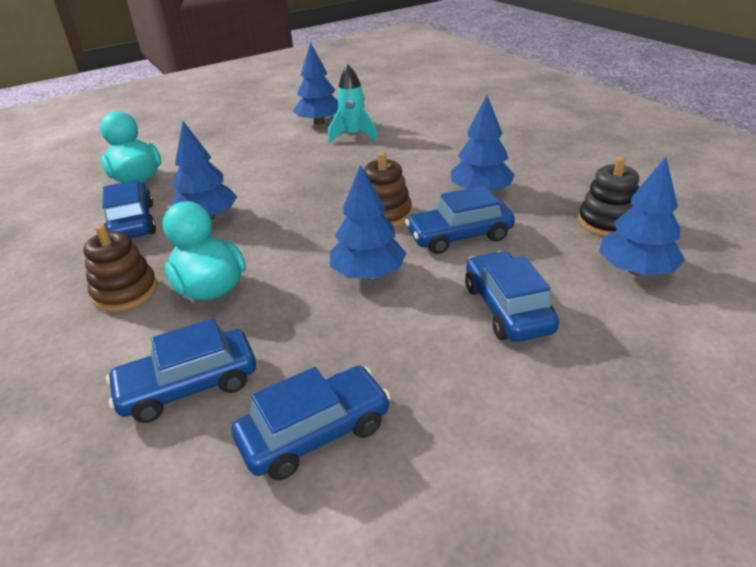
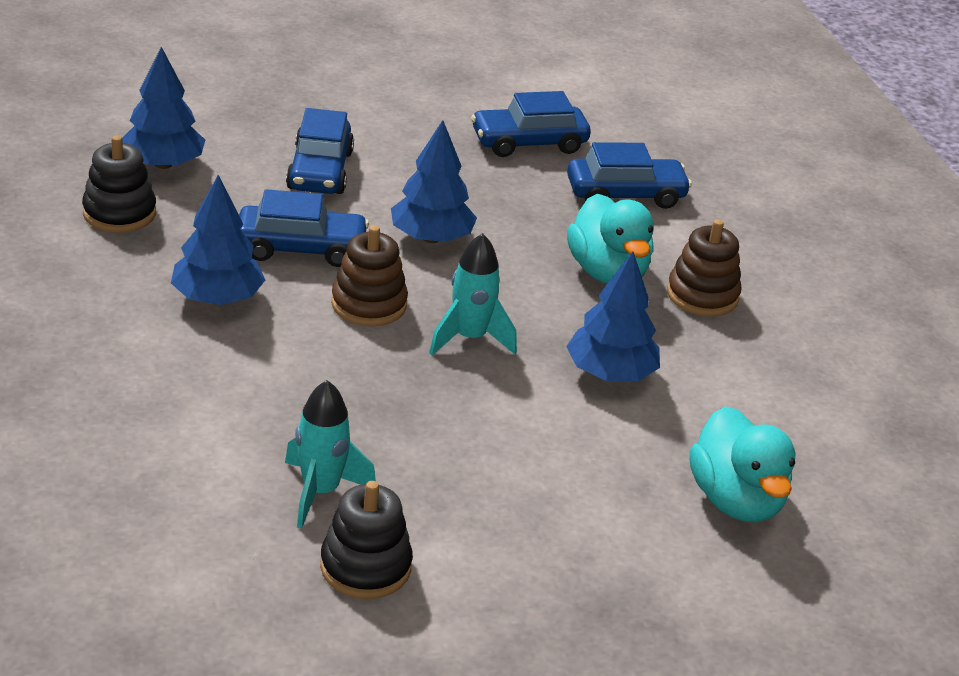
camera: 170 degrees left, 0 degrees up
(132, 222) = (719, 399): blue car -> none
(307, 213) = (469, 338): none -> turquoise rocket
(319, 122) = (365, 566): blue tree -> black stacking toy

